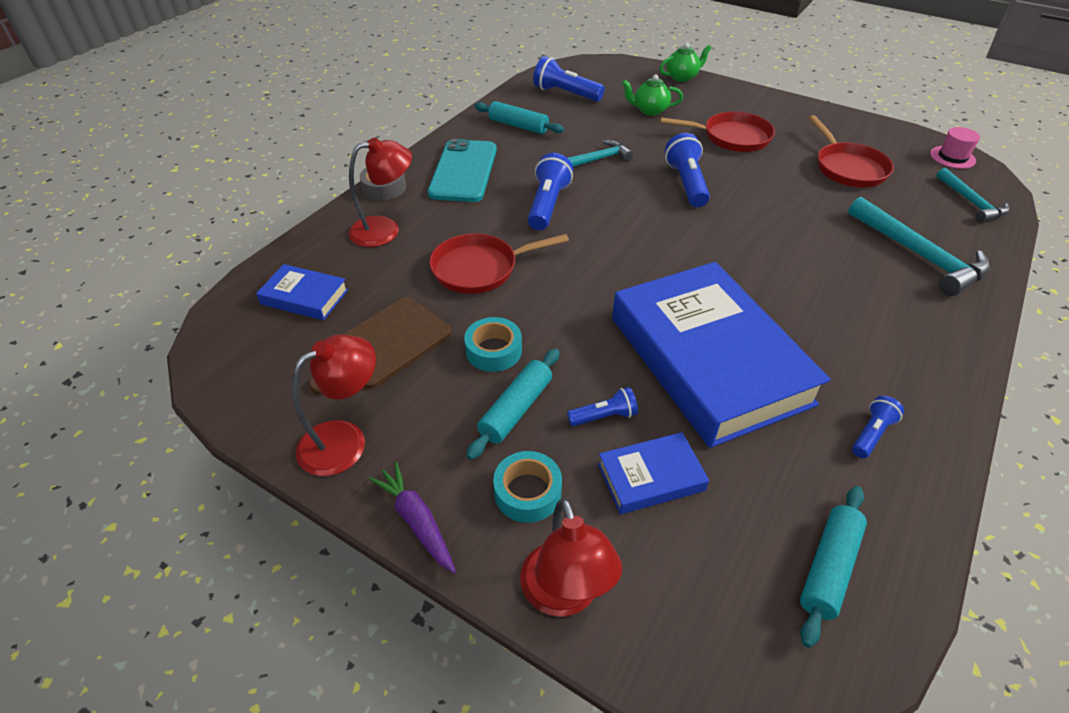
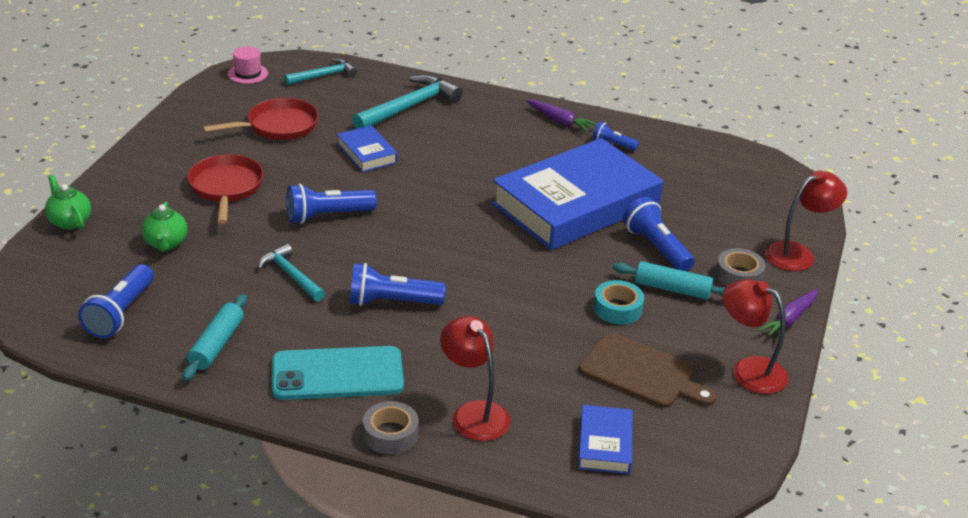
camera: 105 degrees left, 10 degrees down
(480, 268) = (514, 333): red pan -> none
(527, 492) = (739, 275): turquoise tape -> grey tape
(604, 416) = (656, 248): blue flashlight -> blue flashlight, size x1.75
(651, 477) = (696, 226): blue book -> blue book (367, 153)
(829, 568) = (720, 166): turquoise rolling pin -> none
(925, 387) = (560, 121): none -> purple carrot

